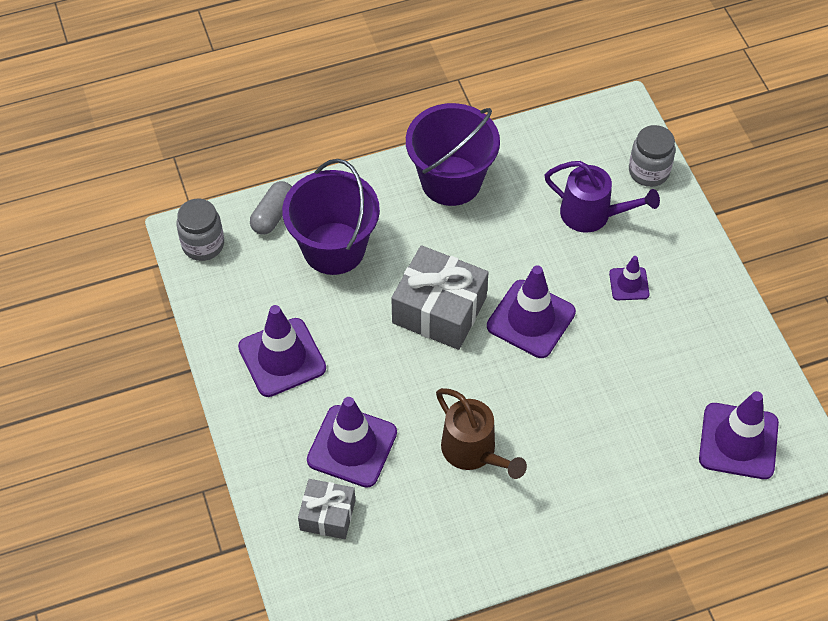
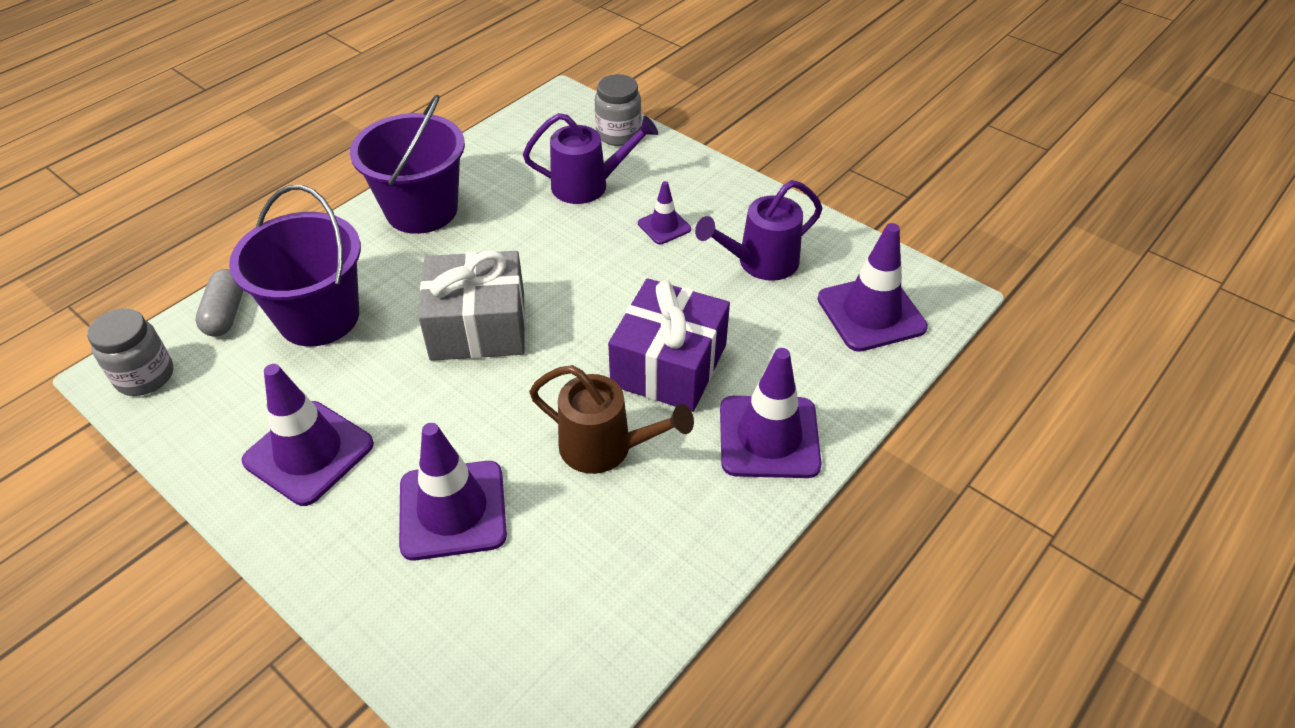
camera: 30 degrees left, 10 degrees down
(327, 515) = (464, 606): grey gift -> none
(531, 319) = (585, 295): purple traffic cone -> purple traffic cone (769, 437)
(556, 409) = (669, 365): none -> purple gift
(682, 355) = (760, 263): none -> purple watering can

